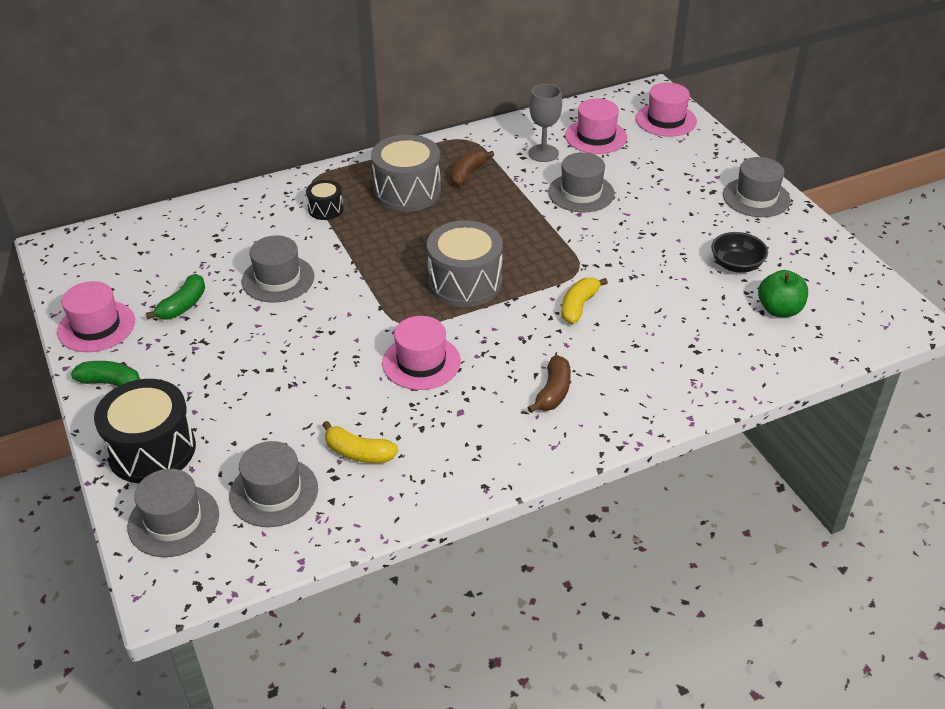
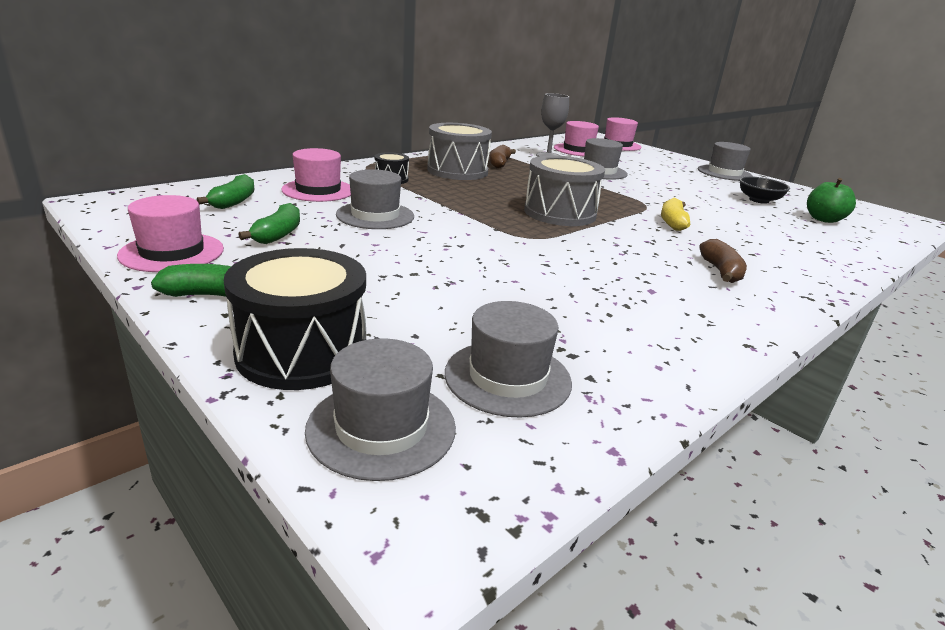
camera: 20 degrees left, 15 degrees down
(162, 250) = (234, 202): none -> green banana
(358, 453) = (579, 330): yellow banana -> none
(421, 362) = (573, 260): pink hat -> pink hat (318, 190)

